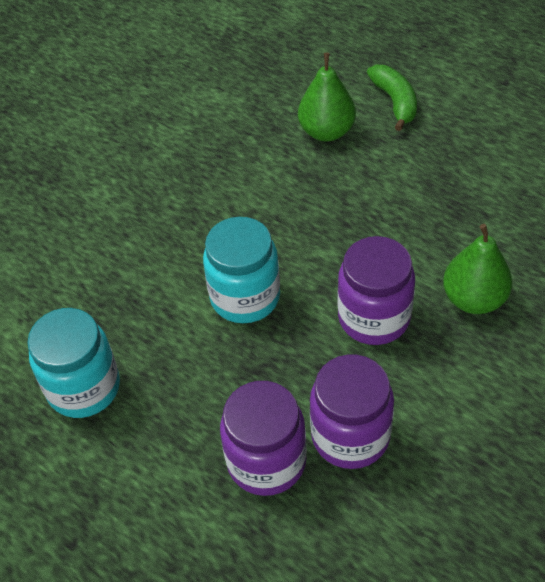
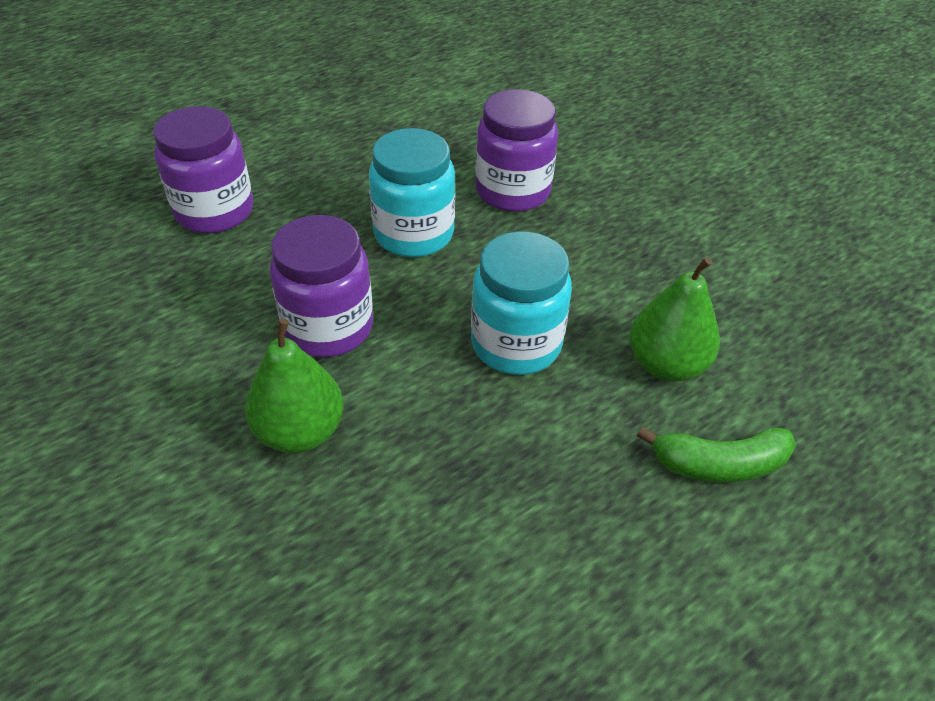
camera: 100 degrees right, 5 degrees down
(84, 388) = (365, 123): turquoise jar -> turquoise jar (516, 344)
(350, 436) = (198, 271): purple jar -> purple jar (513, 191)

